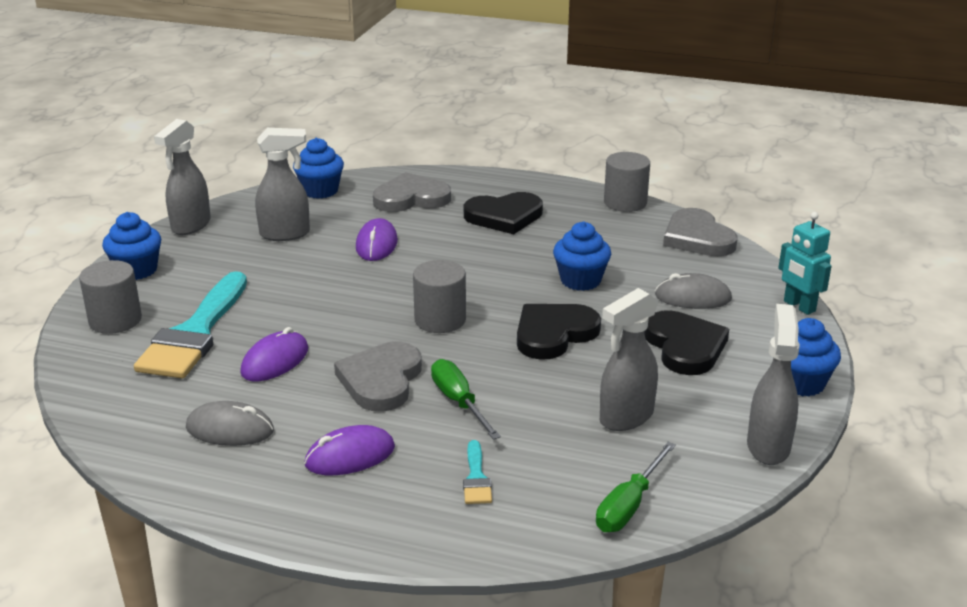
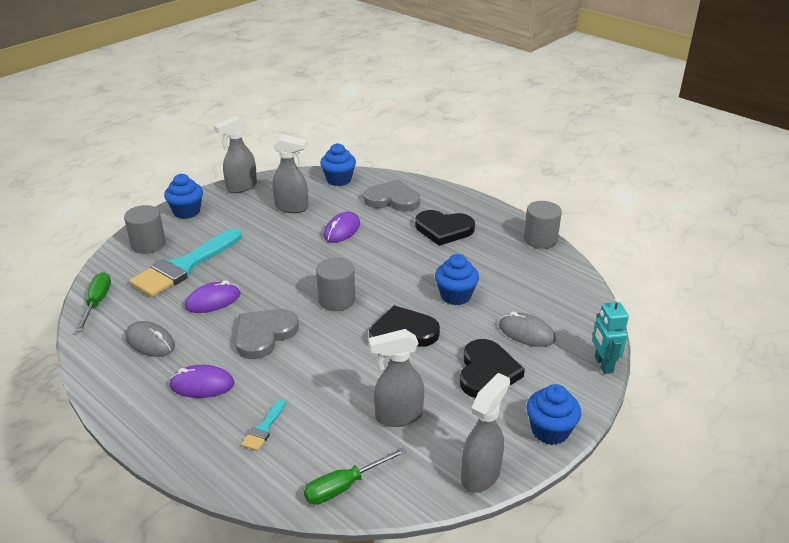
camera: 25 degrees right, 5 degrees up
(459, 402) = (298, 367): green screwdriver -> green screwdriver (97, 302)
(697, 238) = (571, 283): grey heart -> none

